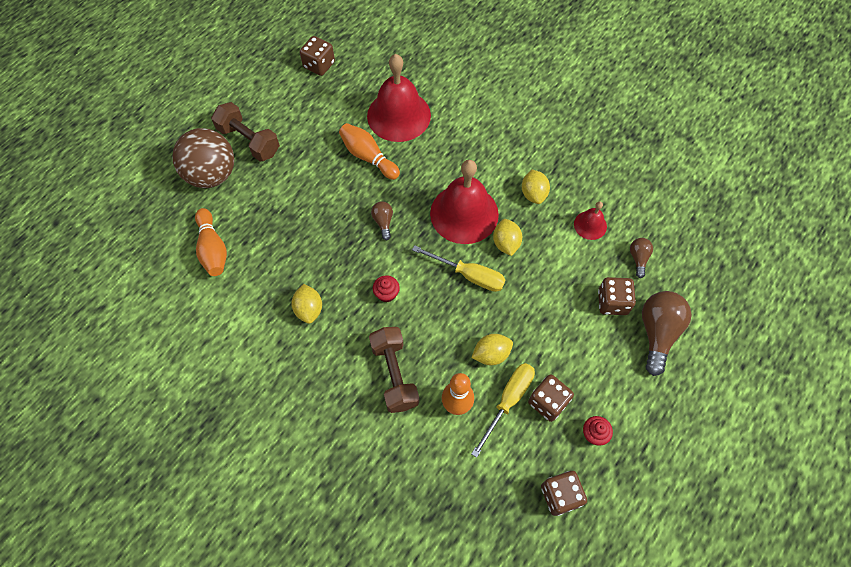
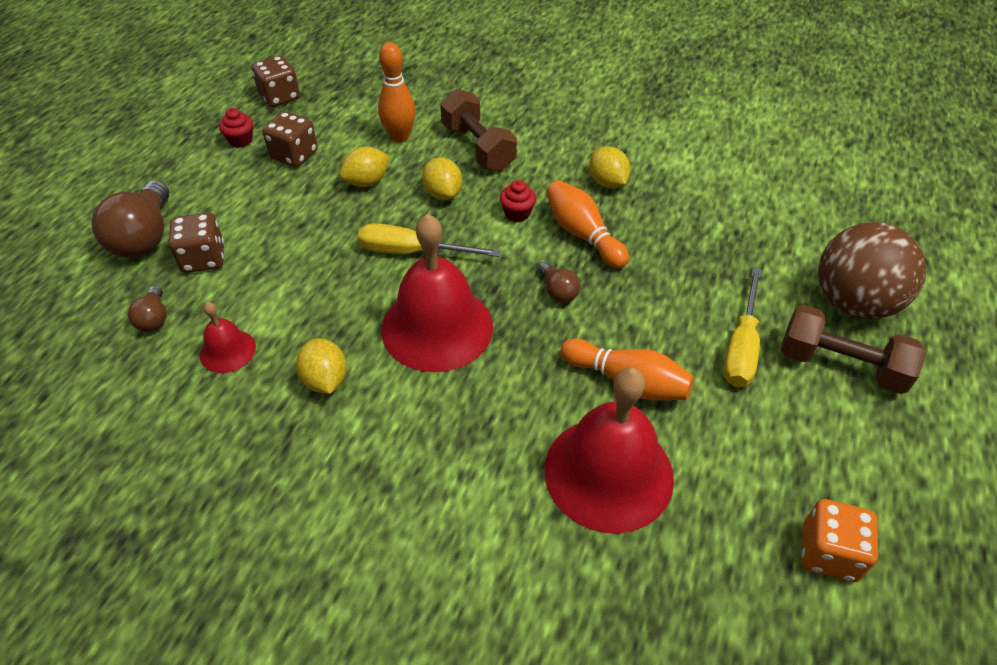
camera: 165 degrees right, 15 degrees down
(213, 249) = (771, 217): orange bowling pin -> orange bowling pin (583, 235)
(319, 65) = (828, 553): brown dice -> orange dice
(506, 243) = (364, 300): yellow lemon -> yellow lemon (443, 194)
(508, 401) = (341, 149): yellow screwdriver -> yellow screwdriver (741, 347)

